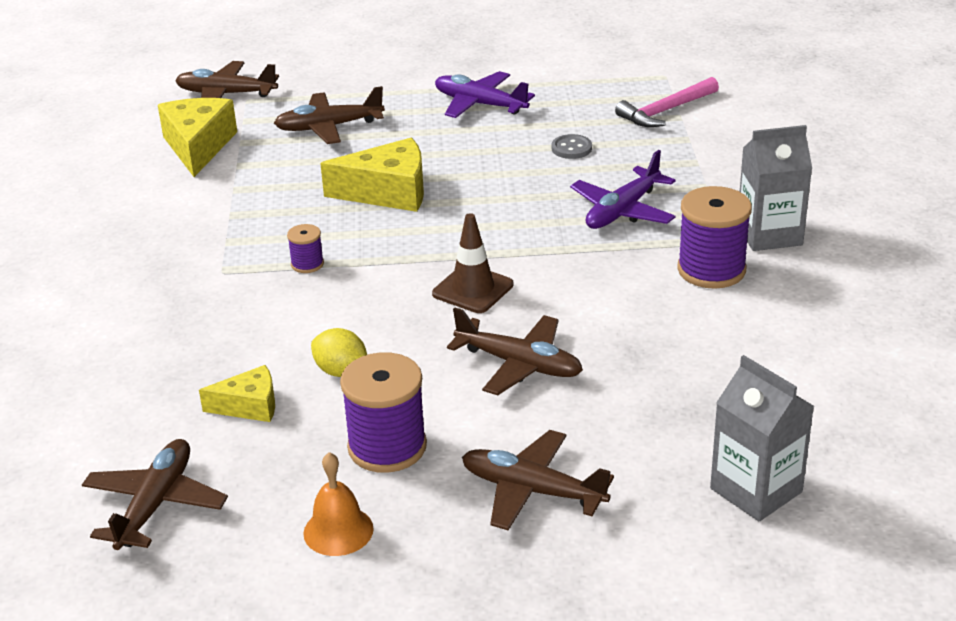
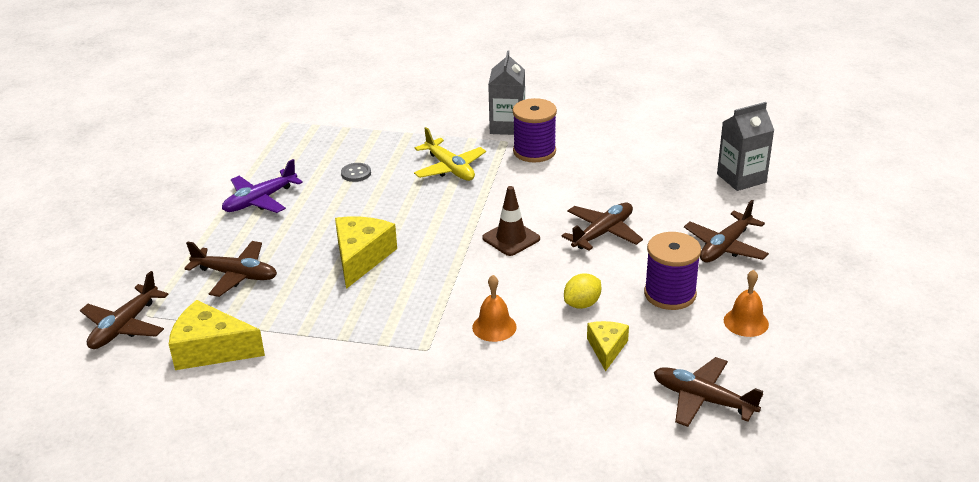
camera: 75 degrees left, 0 degrees up
(275, 311) = (494, 327): none -> orange bell
(307, 264) = (439, 306): purple spool -> none
(328, 127) = (236, 275): brown plane -> brown plane turned 75 degrees counterclockwise
(622, 211) = (450, 168): purple plane -> yellow plane
(666, 111) = (334, 130): pink hammer -> none

